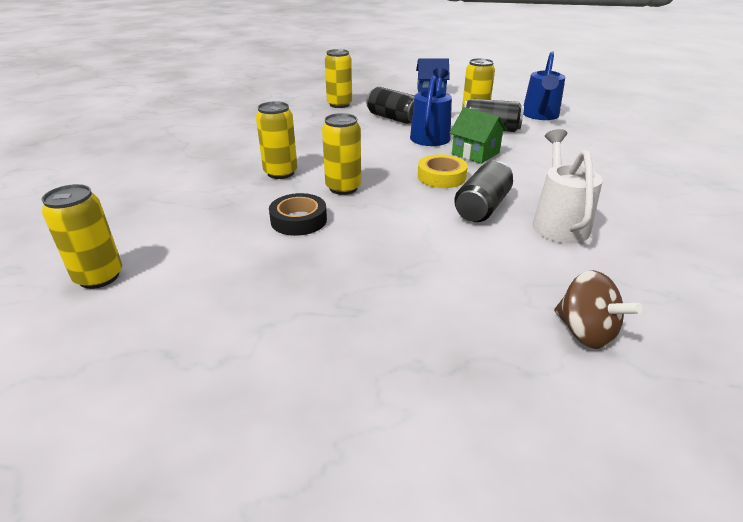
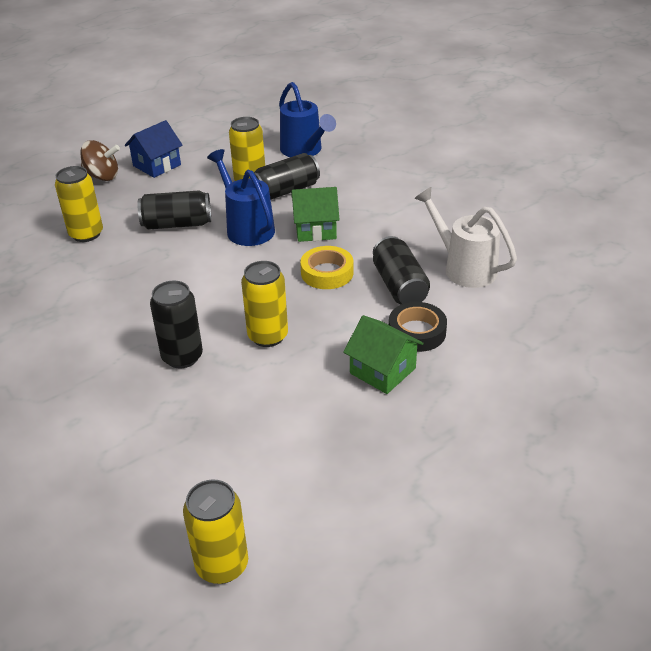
camera: 45 degrees left, 5 degrees up
(280, 173) = (182, 357): yellow can -> black can
(298, 220) = (287, 393): black tape -> black tape (417, 332)
(379, 245) = (382, 371): none -> green house
(585, 332) = (580, 346): brown spinning top -> brown spinning top (102, 177)

